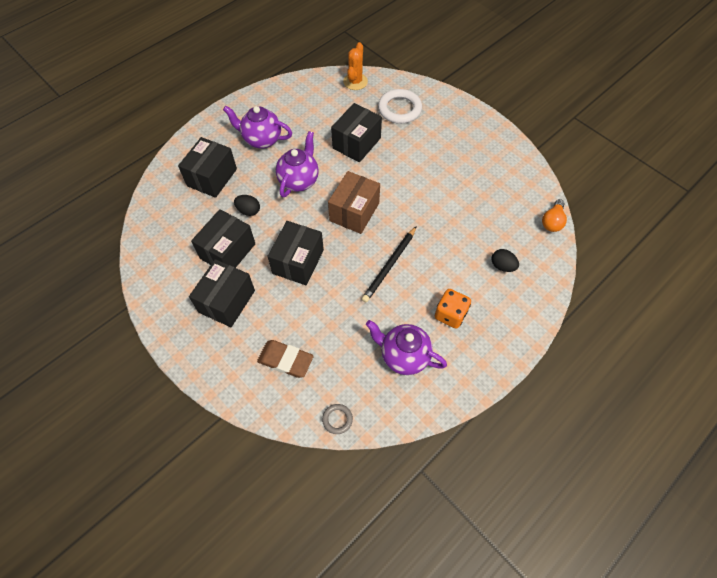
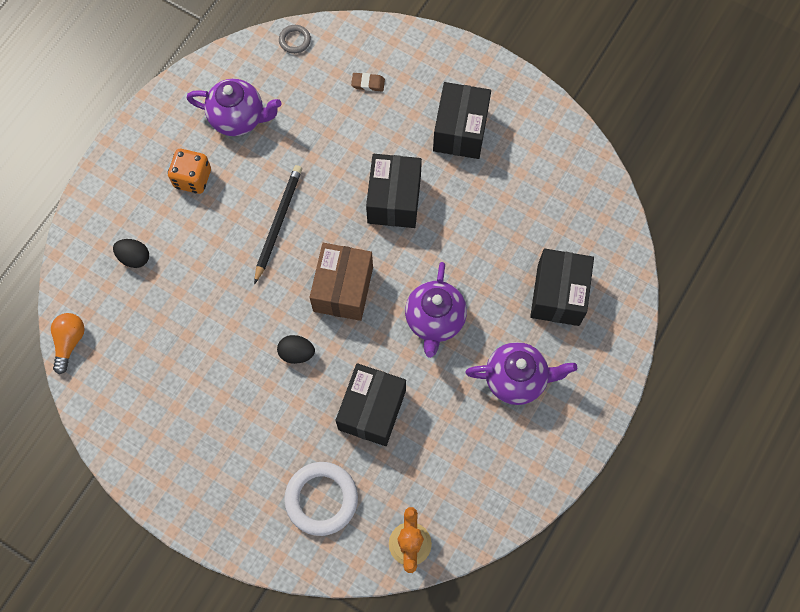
camera: 165 degrees right, 10 degrees up
(228, 251) = (487, 192): black box -> none
(249, 211) = (485, 255): black egg -> black egg (297, 353)
(285, 360) = (368, 83): brown eraser -> brown eraser, size x0.54

